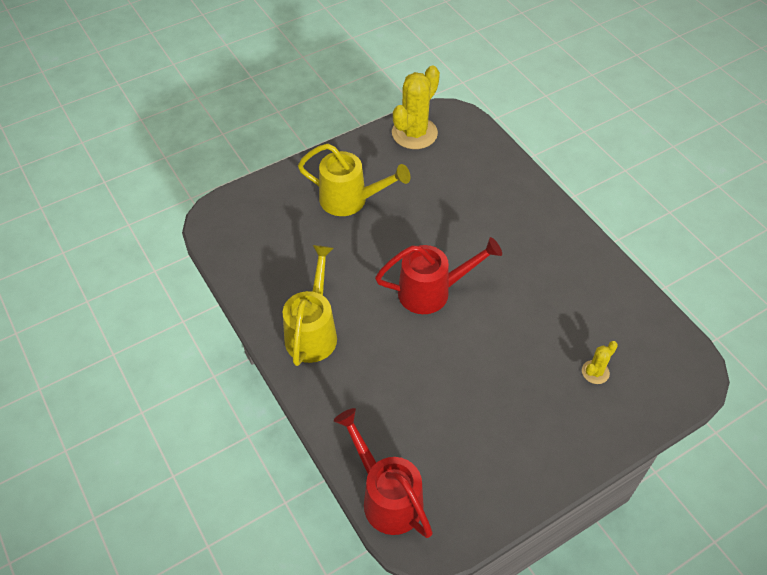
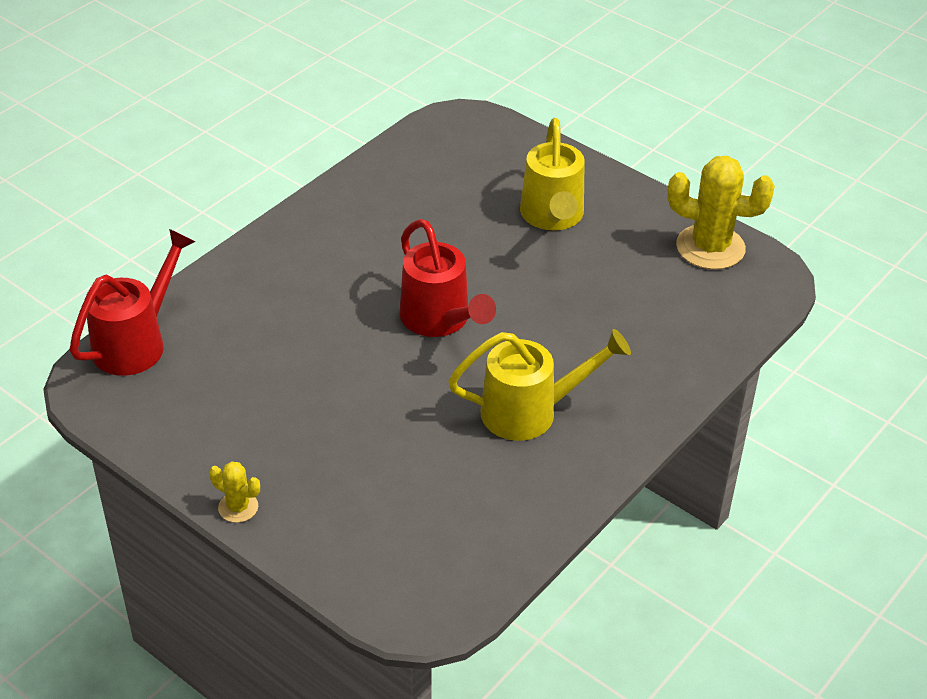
camera: 70 degrees right, 10 degrees down
(313, 332) = (334, 234): yellow watering can -> yellow watering can (530, 412)
(595, 372) = (378, 501): yellow cactus -> yellow cactus (238, 507)

